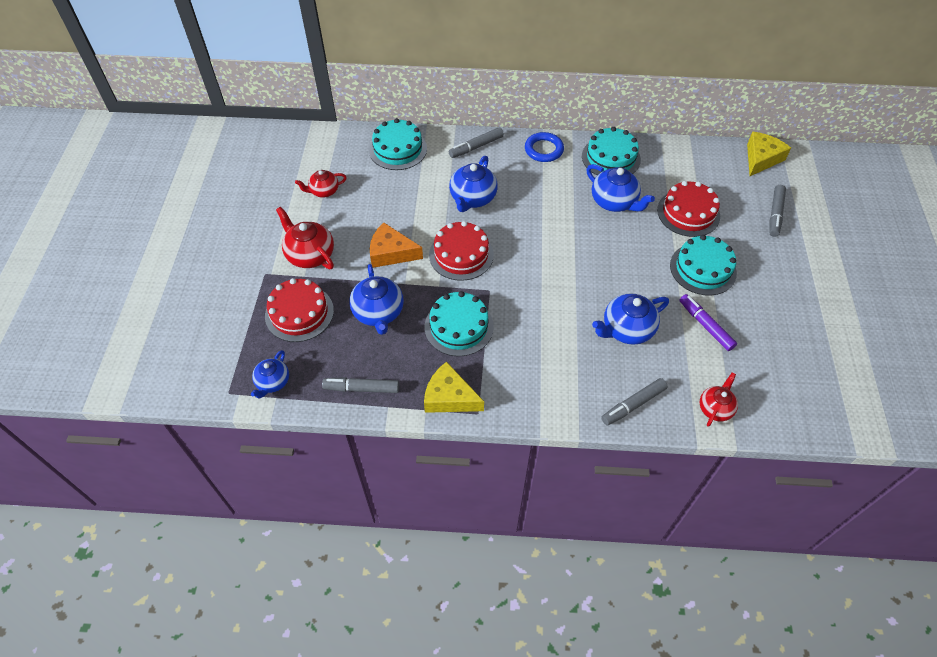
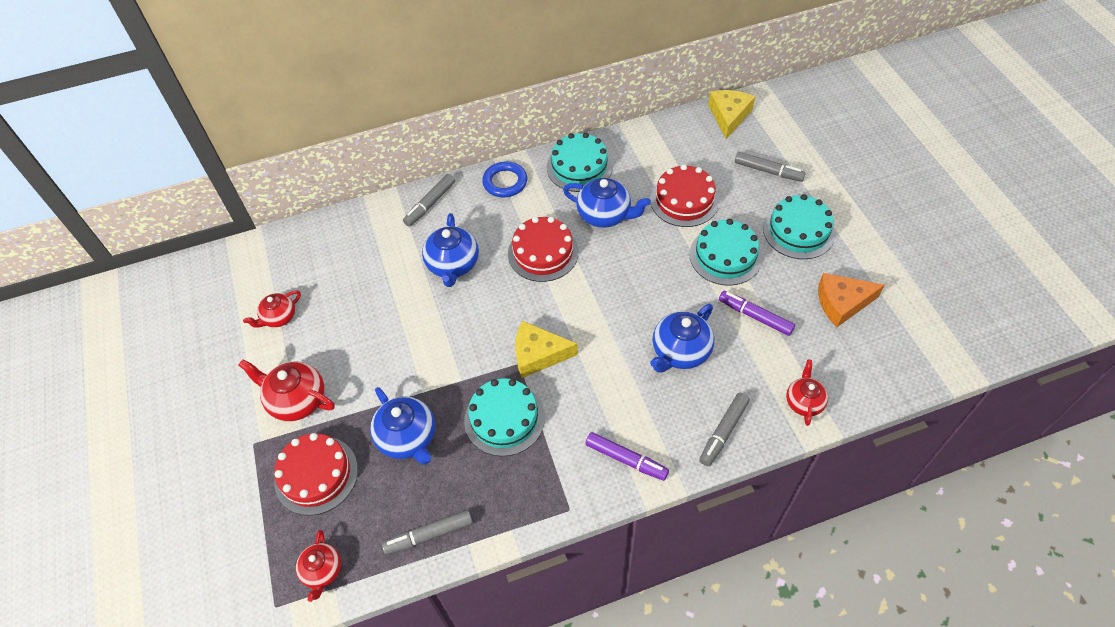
camera: 20 degrees left, 0 degrees up
(273, 382) = (322, 571): blue teapot -> red teapot
(391, 253) = (390, 362): orange cheese -> orange cheese (842, 303)
(398, 149) = (343, 237): turquoise cake -> turquoise cake (798, 231)
(449, 397) = (530, 504): yellow cheese -> yellow cheese (538, 354)
(461, 254) = (469, 334): red cake -> red cake (543, 252)
(541, 394) = (626, 459): none -> purple marker
(775, 214) = (768, 171): grey marker -> grey marker turned 60 degrees counterclockwise

